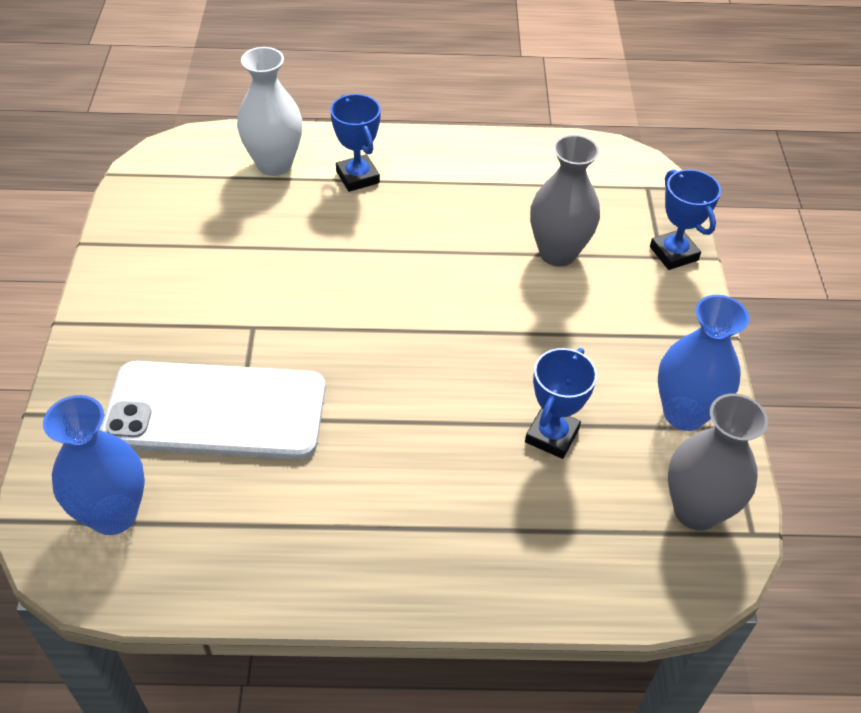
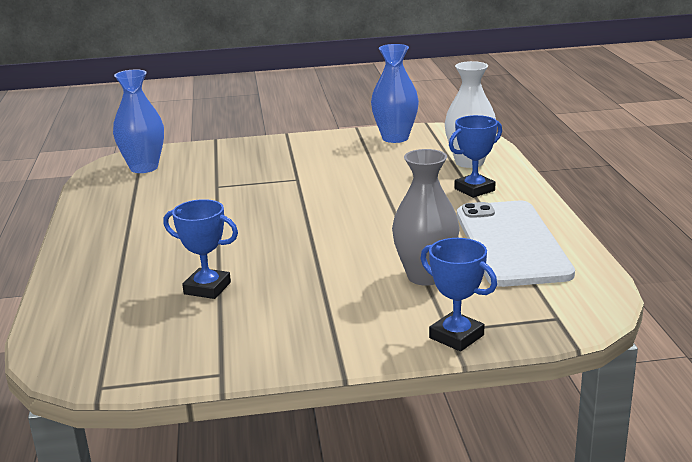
camera: 85 degrees right, 25 degrees down
(216, 411) = (221, 179): white phone -> white phone (511, 243)
(673, 253) = (456, 336): blue trophy -> blue trophy turned 75 degrees clockwise
(684, 413) = (237, 348): blue vase -> blue vase (395, 138)
(696, 510) = (127, 357): grey vase -> none

